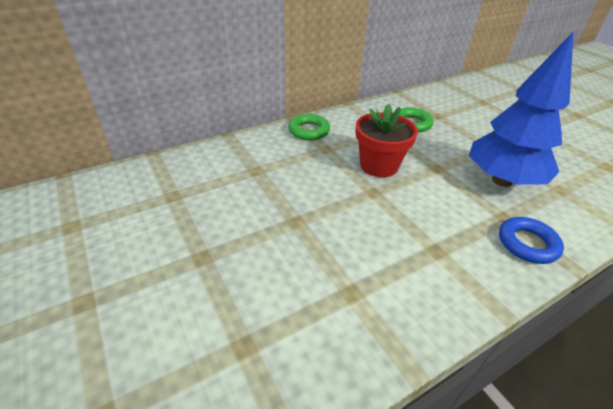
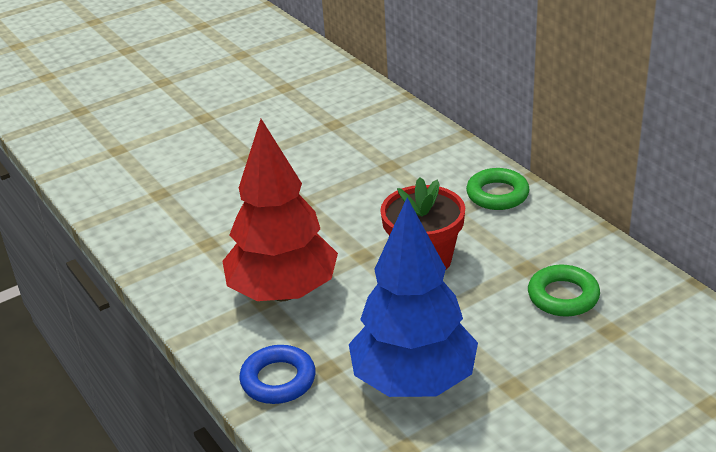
camera: 90 degrees right, 5 degrees down
(423, 238) = (283, 292): none -> red tree

